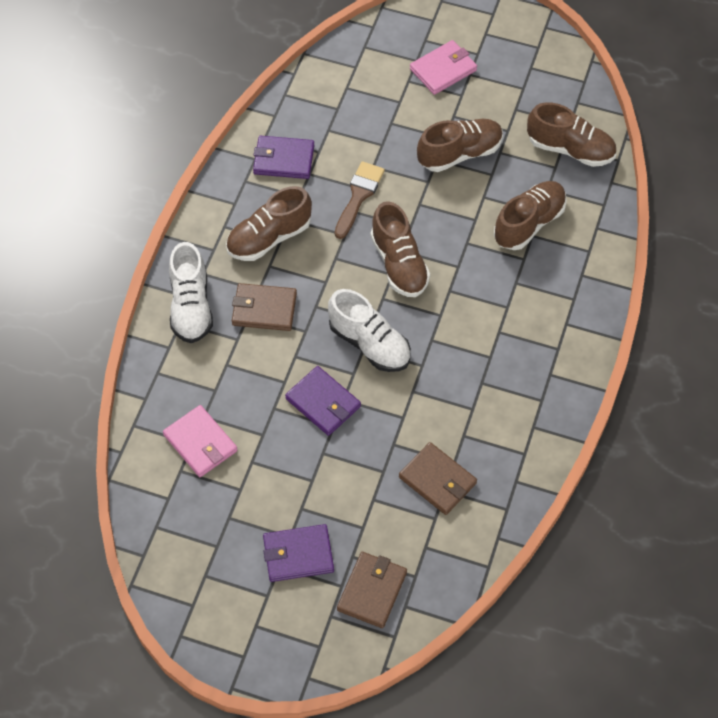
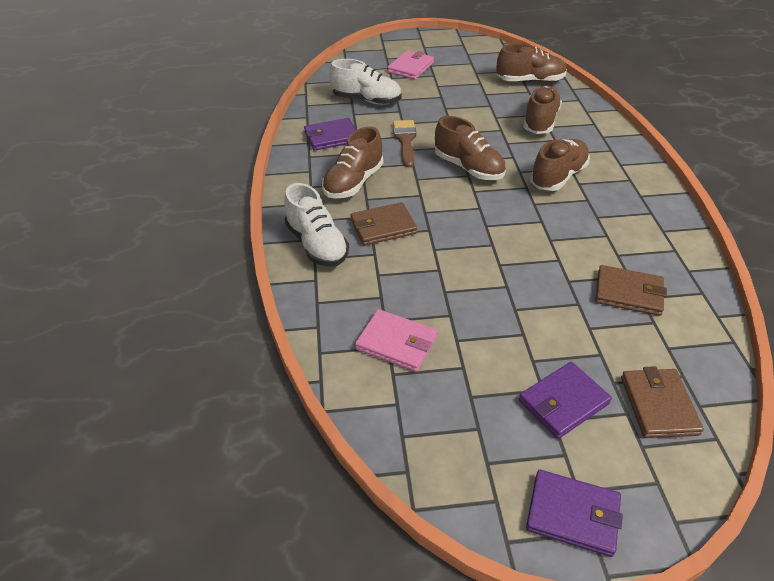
camera: 25 degrees left, 15 degrees down
(323, 403) = (484, 272): purple wallet -> purple wallet (573, 514)
(369, 344) = (488, 221): white shoe -> white shoe (366, 100)
(459, 154) = (459, 101): brown shoe -> brown shoe (558, 177)

